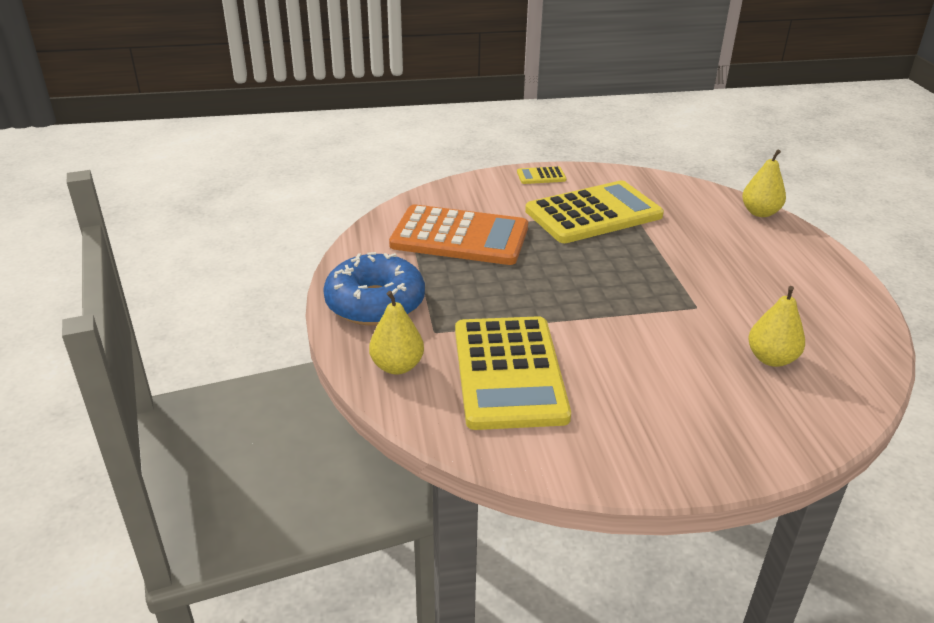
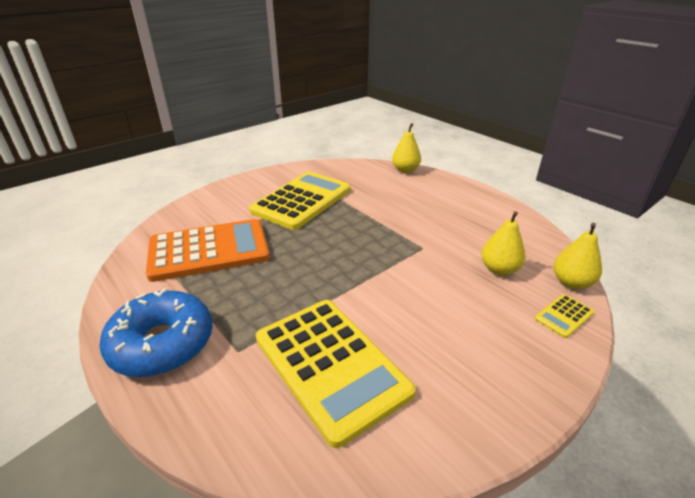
camera: 30 degrees left, 0 degrees up
(397, 366) = (222, 407): yellow pear -> yellow pear (571, 283)
(541, 176) = (245, 184): yellow calculator -> yellow calculator (564, 316)

